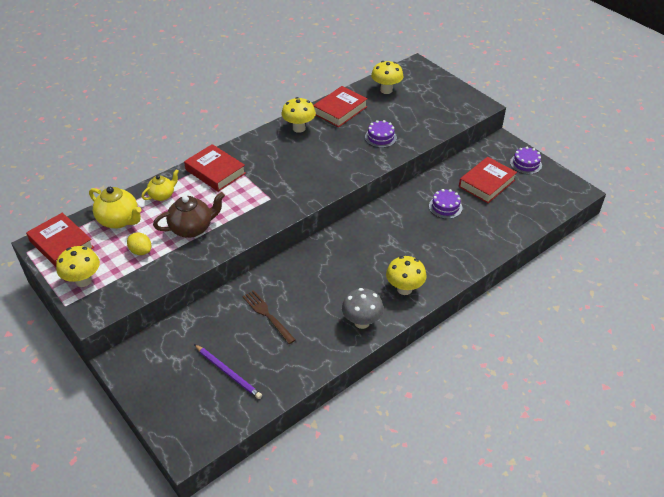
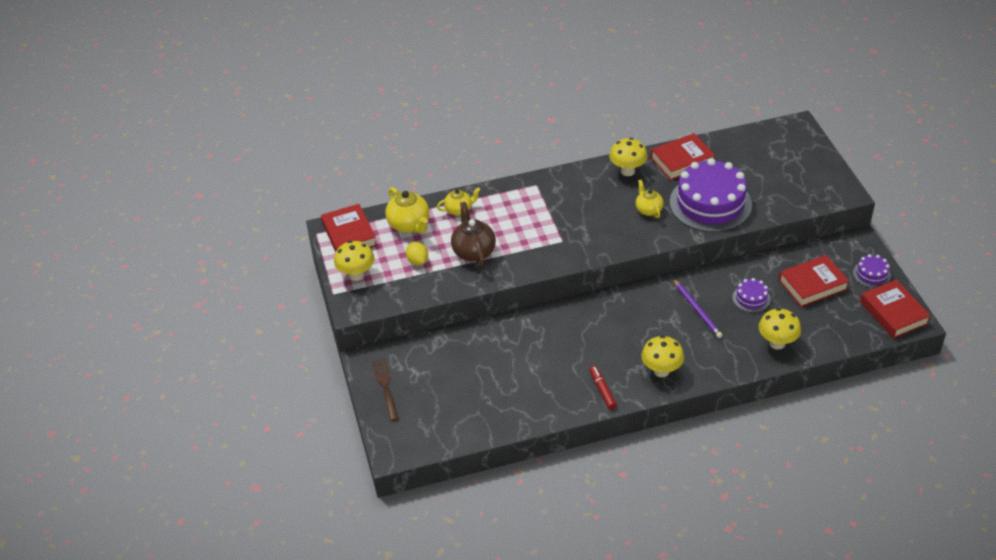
camera: 25 degrees right, 0 degrees up
(192, 228) = (473, 251): brown teapot -> brown teapot turned 105 degrees counterclockwise
(215, 171) = (520, 198): red book -> red book (893, 313)
(228, 373) = (456, 398): purple pencil -> purple pencil (697, 310)
(267, 315) = (515, 357): brown fork -> brown fork (385, 387)
(332, 154) = (648, 210): none -> yellow teapot
(362, 322) = (602, 390): grey mushroom -> red marker
(380, 137) = (710, 203): purple cake -> purple cake, size x2.25
(386, 90) = (746, 149): yellow mushroom -> yellow mushroom (777, 343)

